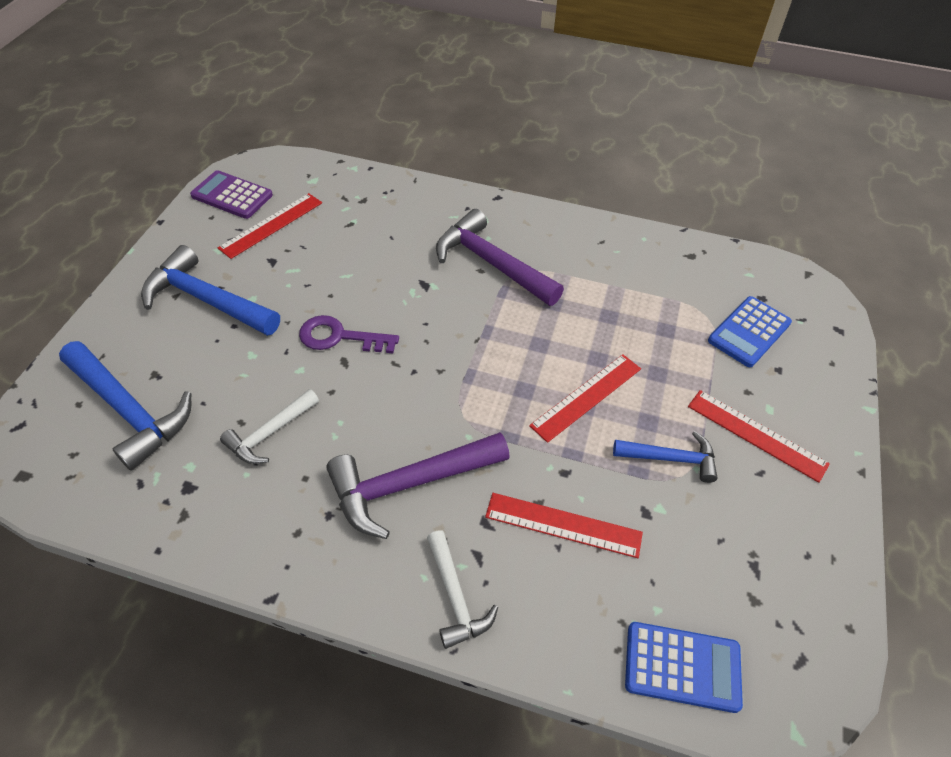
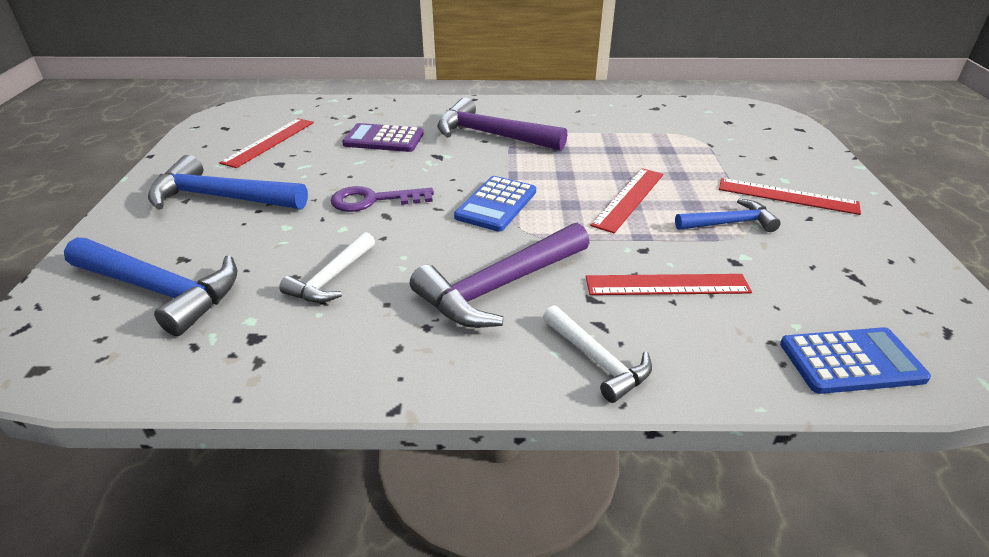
camera: 15 degrees left, 15 degrees down
(232, 196) = (221, 130): purple calculator -> purple calculator (383, 139)
(749, 332) = (733, 141): blue calculator -> blue calculator (496, 204)

